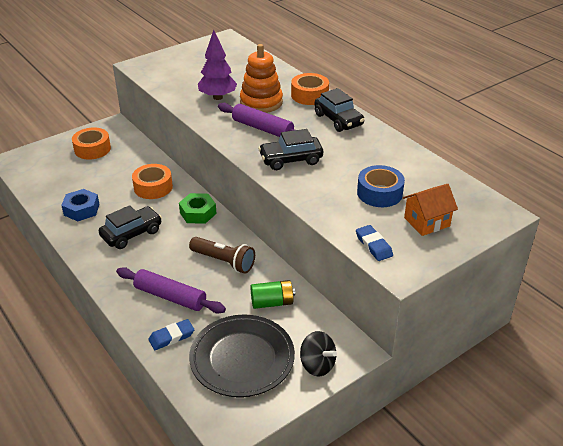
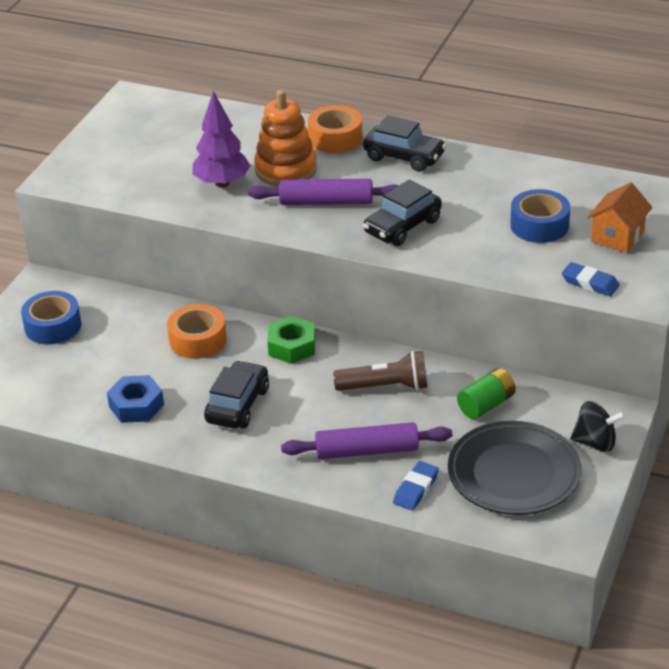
camera: 30 degrees left, 0 degrees up
(92, 149) = (53, 326): orange tape -> blue tape

